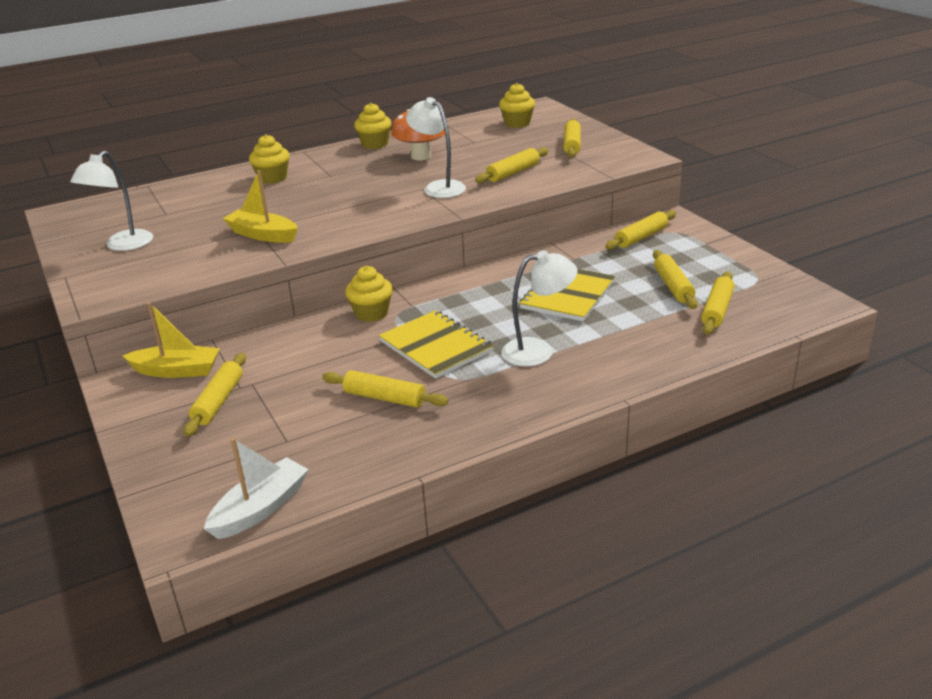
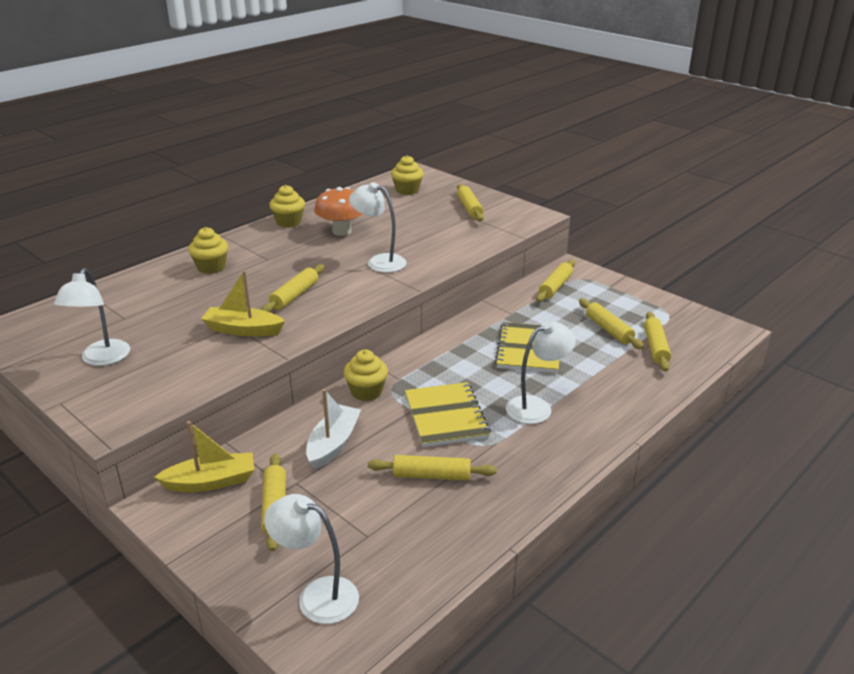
camera: 20 degrees left, 0 degrees up
(206, 482) = (317, 595): none -> white lamp
(260, 509) = (386, 611): white boat -> white boat (333, 444)
(436, 346) = (446, 416): yellow notebook -> yellow notebook turned 45 degrees clockwise
(513, 173) = (436, 240): yellow rolling pin -> yellow rolling pin (294, 295)

